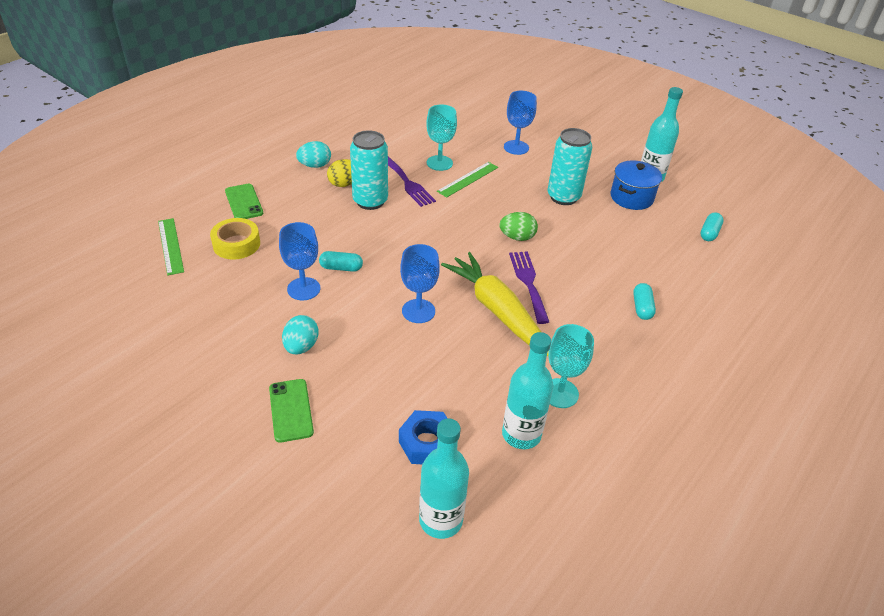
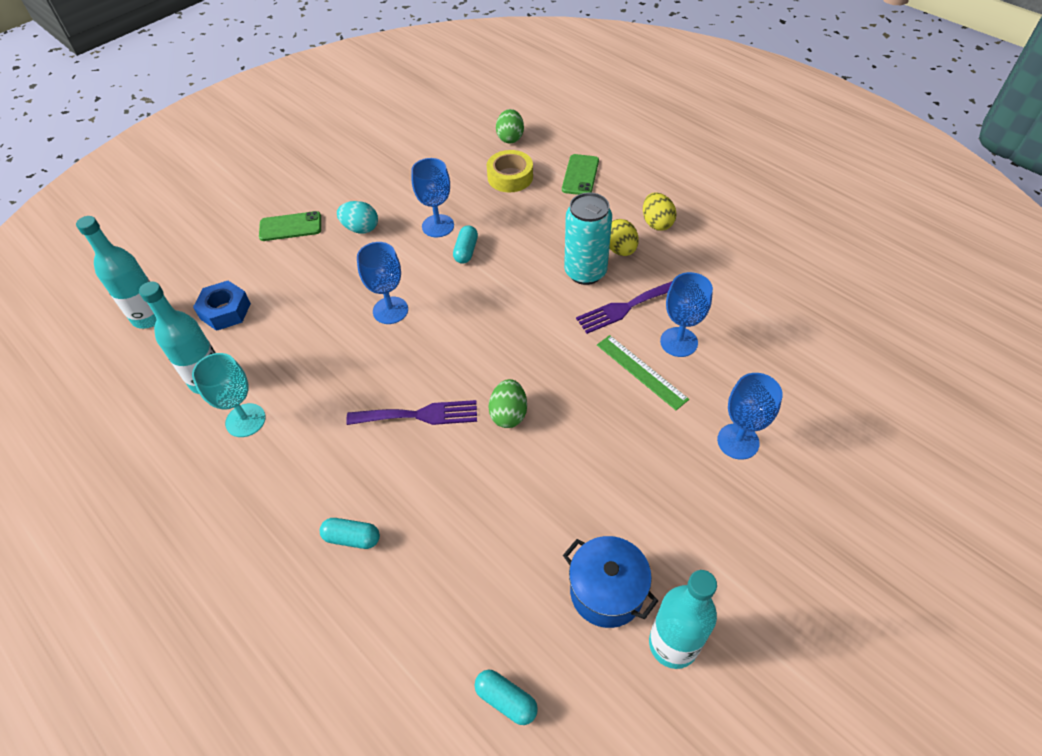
camera: 100 degrees right, 10 degrees up
(170, 246) = (510, 138): green ruler -> green egg
(244, 202) = (580, 175): green phone -> green phone turned 60 degrees counterclockwise
(315, 165) = (656, 223): turquoise egg -> yellow egg
(439, 163) = (678, 342): turquoise goblet -> blue goblet
(498, 311) = (376, 379): yellow carrot -> none
(563, 197) = (603, 487): turquoise can -> none

